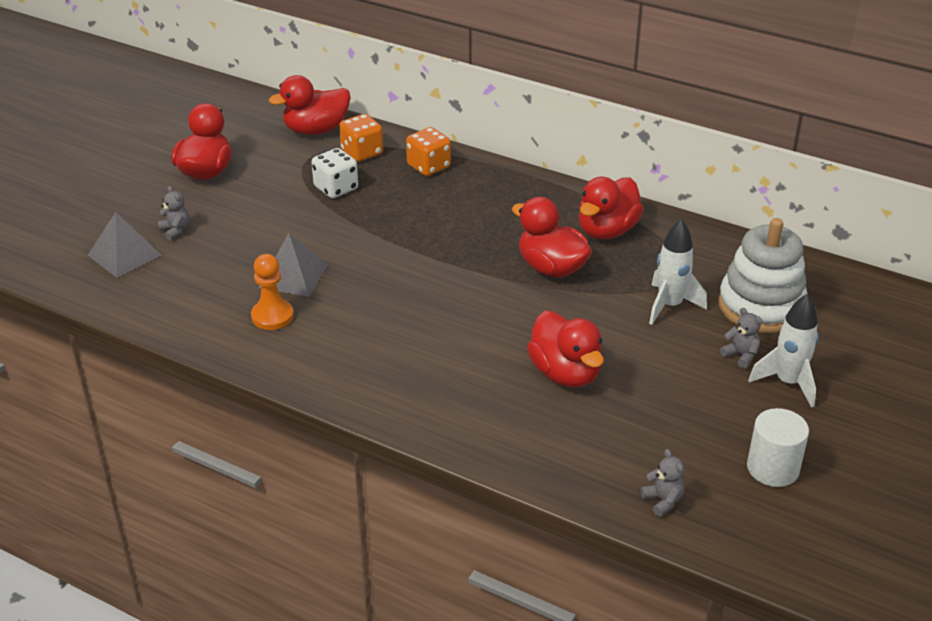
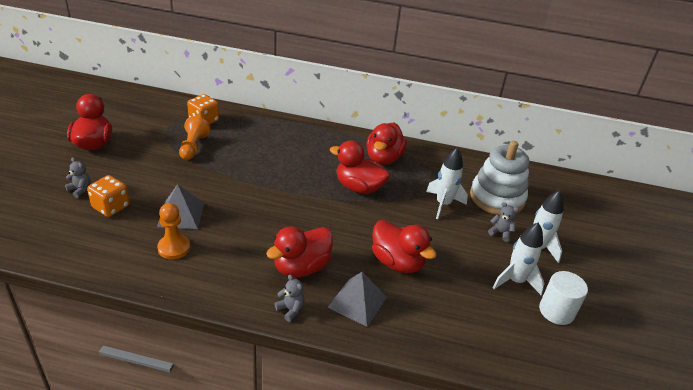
camera: 20 degrees left, 0 degrees up
(124, 255) = (42, 213): grey pyramid -> grey pyramid (357, 302)
(316, 130) = (167, 108): red duck -> red duck (301, 267)
(336, 188) = (193, 147): white dice -> orange pawn
(428, 166) = (253, 126): orange dice -> orange dice (111, 207)
(663, 501) = (500, 349): grey teddy bear -> grey teddy bear (290, 309)
(730, 421) = (515, 281): none -> white rocket

